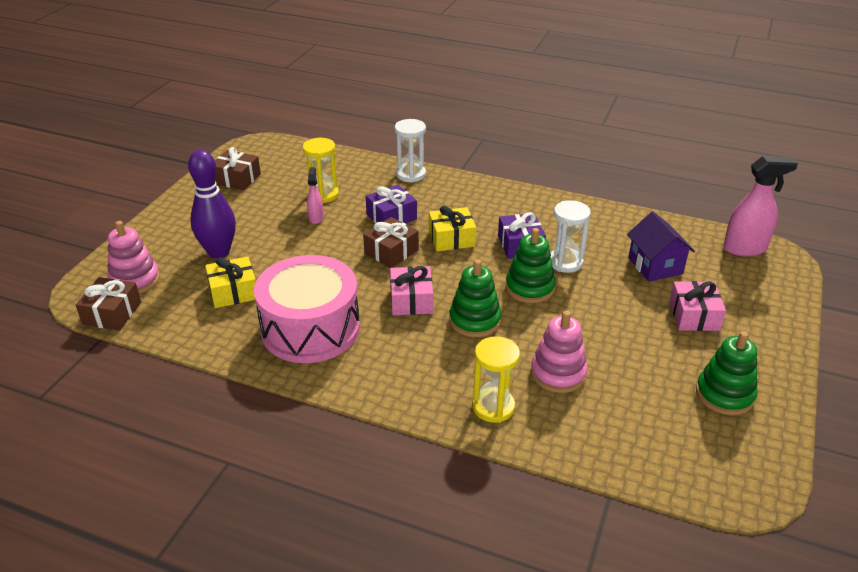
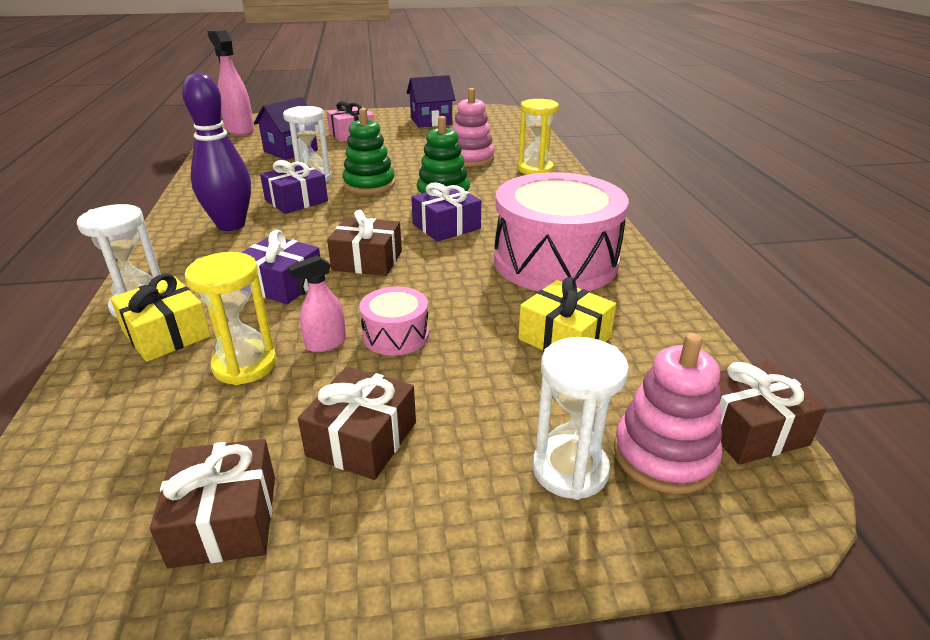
camera: 120 degrees left, 5 degrees down
(161, 253) = (570, 469): none -> white hourglass
(219, 252) = (498, 399): purple bowling pin -> purple bowling pin (231, 225)
(240, 212) = (362, 439): none -> brown gift
(299, 239) = (396, 335): none -> pink drum
(411, 300) = (446, 226): pink gift -> purple gift
(451, 238) = (309, 235): yellow gift -> yellow gift (166, 334)
(724, 394) = (431, 121): green stacking toy -> purple house

